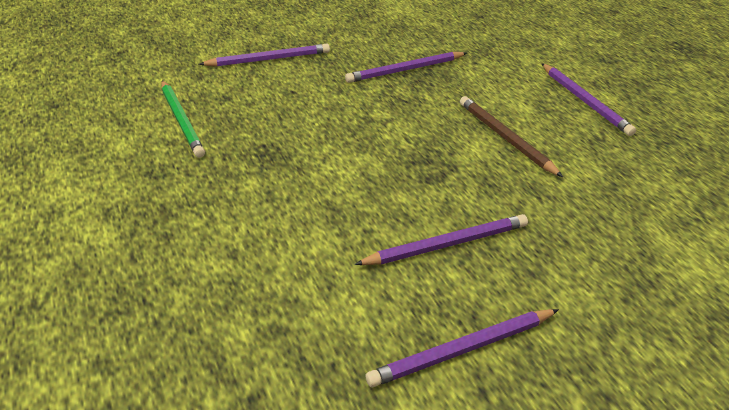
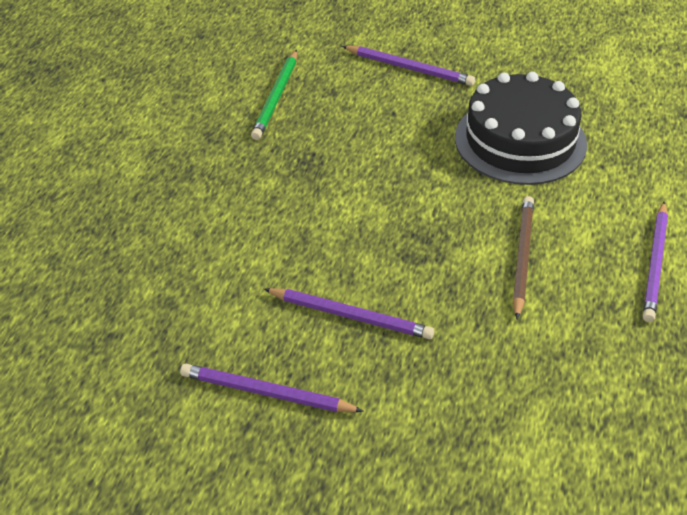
camera: 40 degrees right, 5 degrees up
(405, 70) = (520, 141): purple pencil -> black cake

